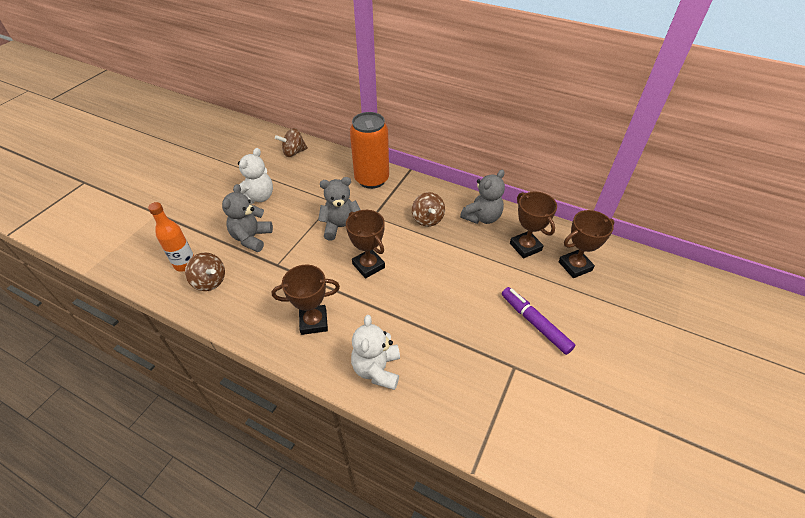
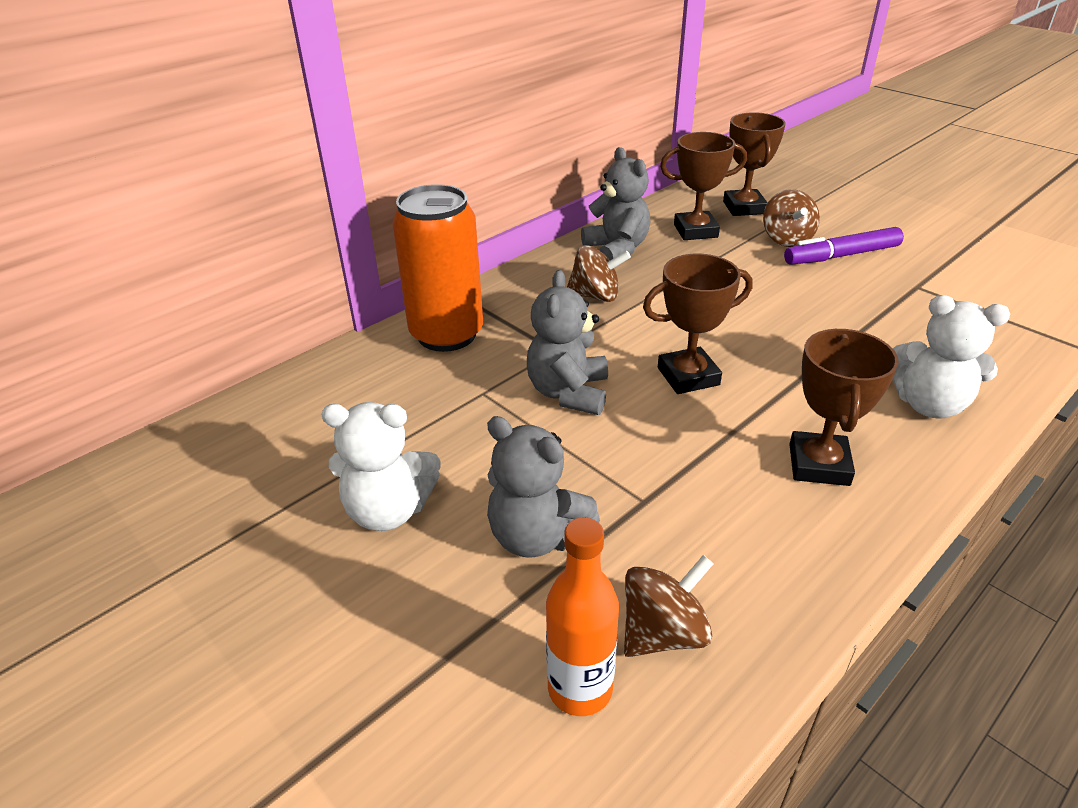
camera: 70 degrees left, 10 degrees down
(258, 197) = (388, 510): white teddy bear -> white teddy bear turned 135 degrees clockwise
(294, 152) = (259, 428): brown spinning top -> brown spinning top (786, 239)

